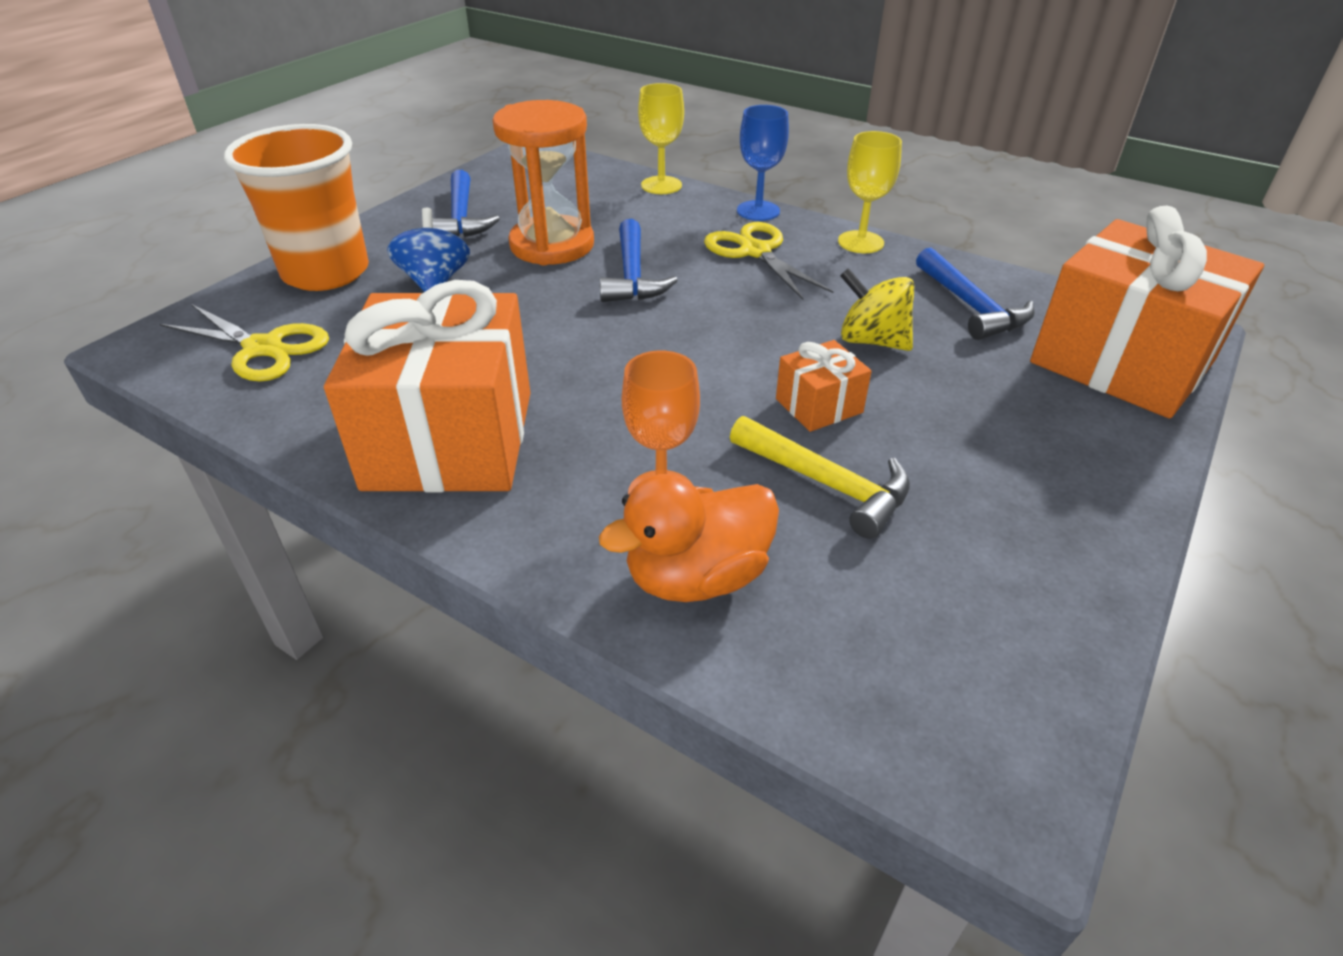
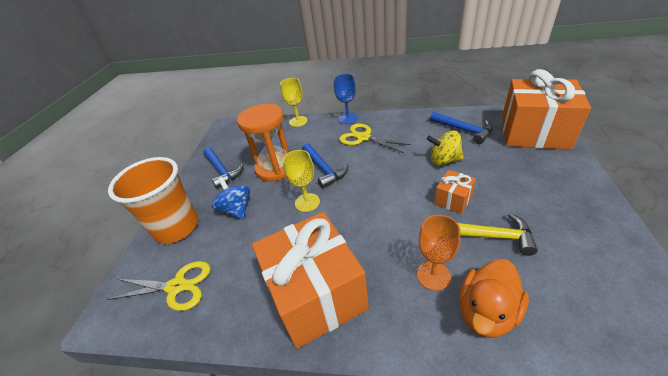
camera: 20 degrees left, 0 degrees up
(860, 242) = (399, 118): yellow goblet -> yellow goblet (307, 202)

